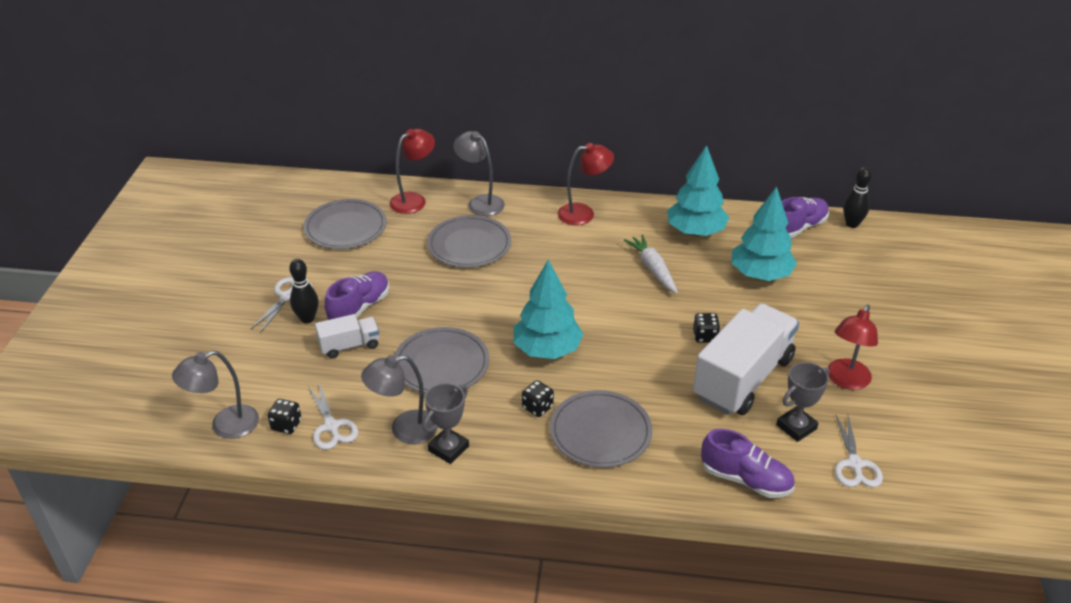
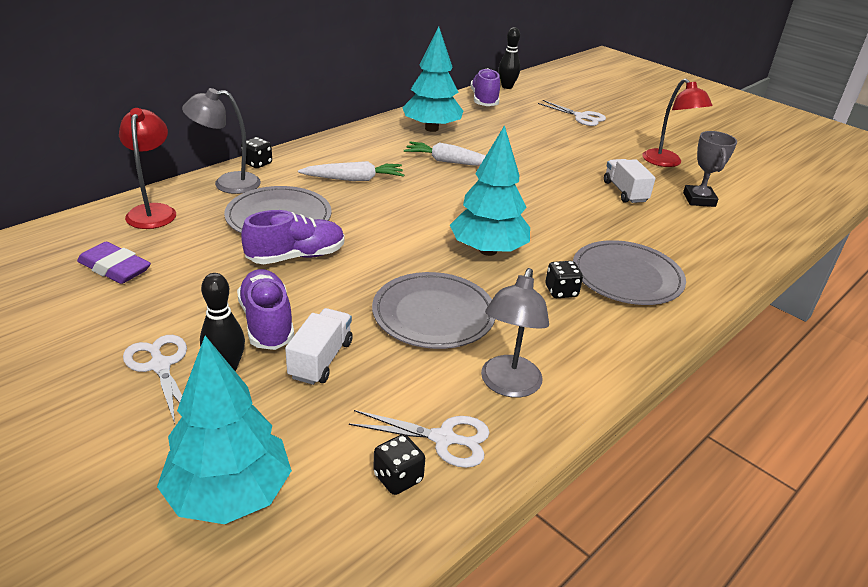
camera: 55 degrees left, 5 degrees down
(225, 426) = (331, 542): grey lamp -> none
(345, 227) = (115, 268): grey plate -> purple eraser
(448, 448) = (567, 370): grey trophy -> none
(560, 244) = (354, 179): none -> white carrot
(583, 213) = (332, 152): red lamp -> none
(705, 336) = (559, 182): black dice -> black dice (257, 163)
(743, 378) = (625, 192): white truck -> white truck, size x0.49
(745, 479) = (741, 244): purple shoe -> purple shoe (296, 256)
(760, 274) = (516, 133): turquoise tree -> turquoise tree (229, 495)
(855, 464) = (756, 200): white scissors -> white scissors (581, 117)

